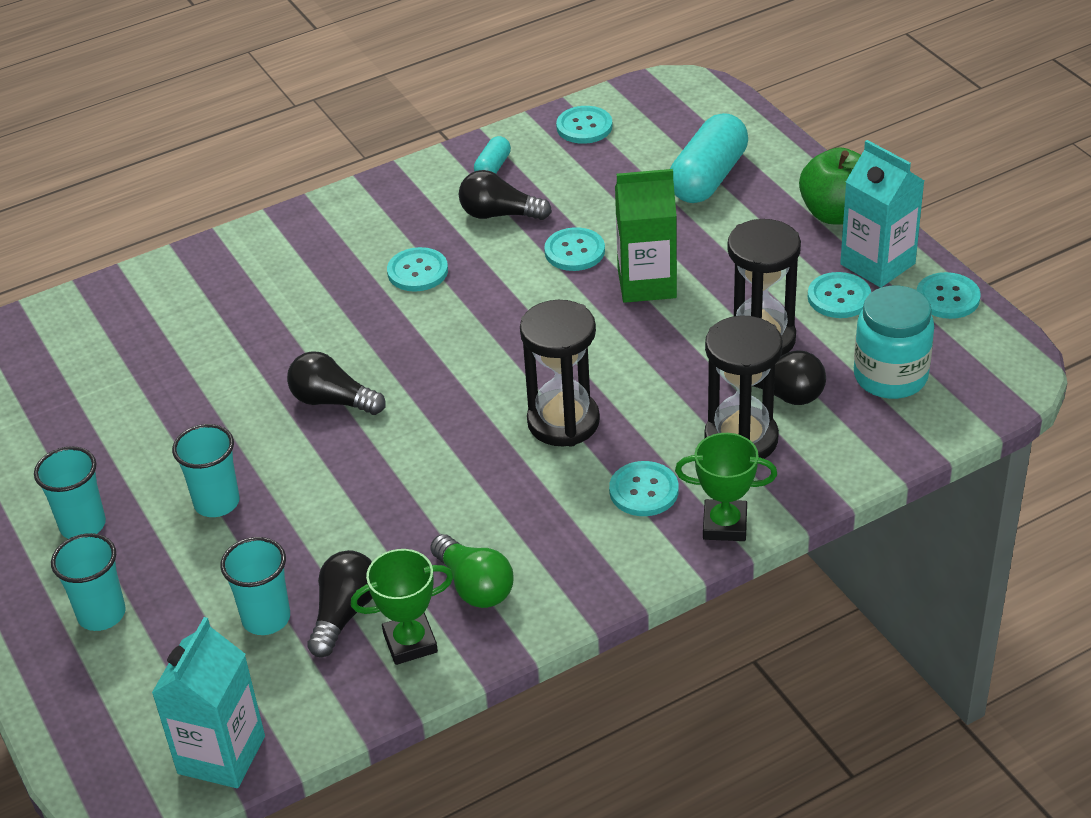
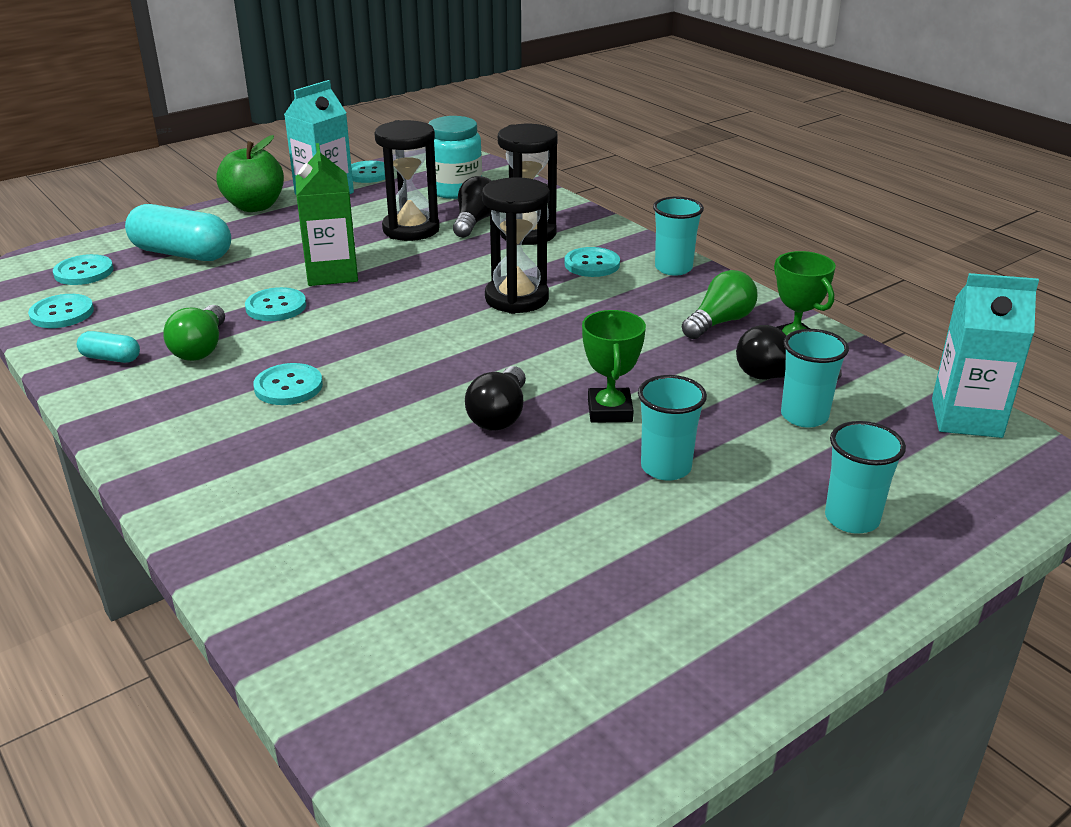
camera: 100 degrees left, 10 degrees down
(83, 525) = (731, 560): turquoise cup -> turquoise cup (673, 268)
(499, 214) = (201, 348): black light bulb -> green light bulb
(725, 525) = (619, 236): green trophy -> green trophy (609, 411)
(839, 297) = (362, 205): turquoise button -> turquoise button (84, 272)

